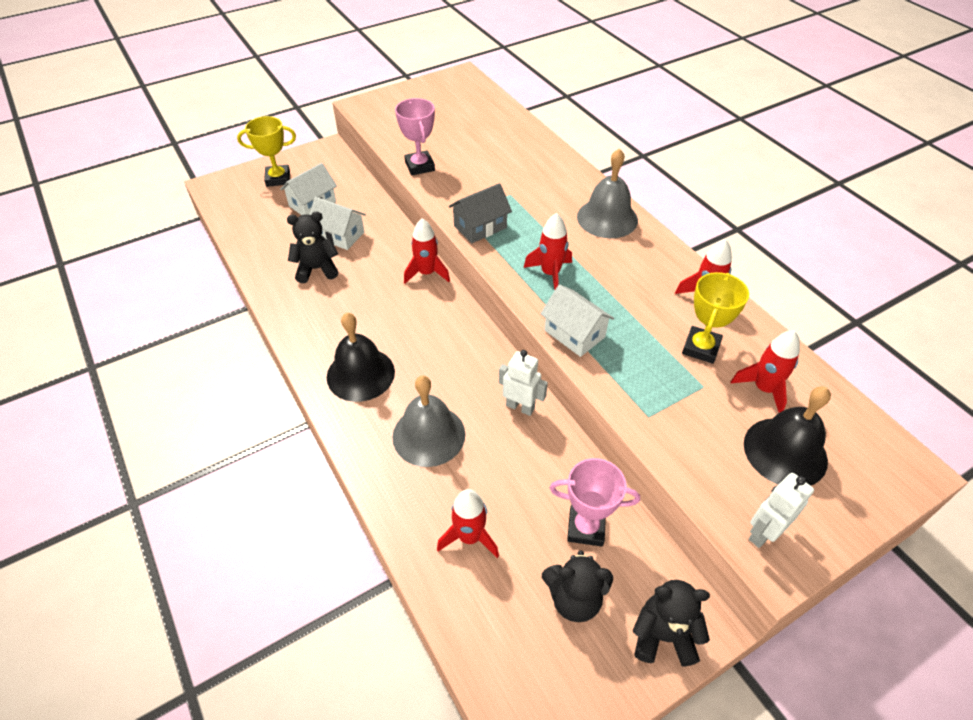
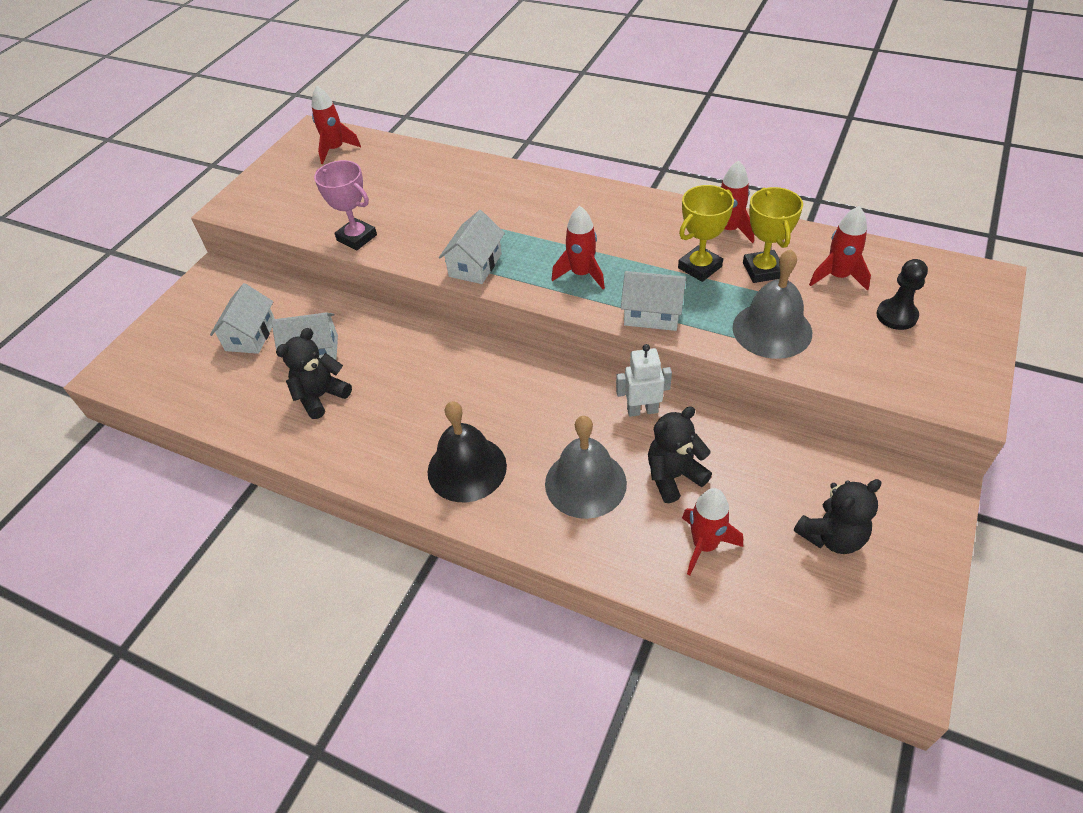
camera: 30 degrees left, 0 degrees up
(278, 178) = (183, 329): yellow trophy -> yellow trophy (699, 267)
(427, 273) = (441, 341): red rocket -> red rocket (335, 150)
(480, 227) = (475, 265): grey house -> white house
(586, 528) = (788, 475): pink trophy -> none
(607, 218) = (584, 201): grey bell -> grey bell (772, 330)
(663, 635) = (919, 518): black teddy bear -> black teddy bear (673, 476)
(763, 533) = (938, 385): white robot -> none
(785, 452) = (896, 316): black bell -> black pawn

